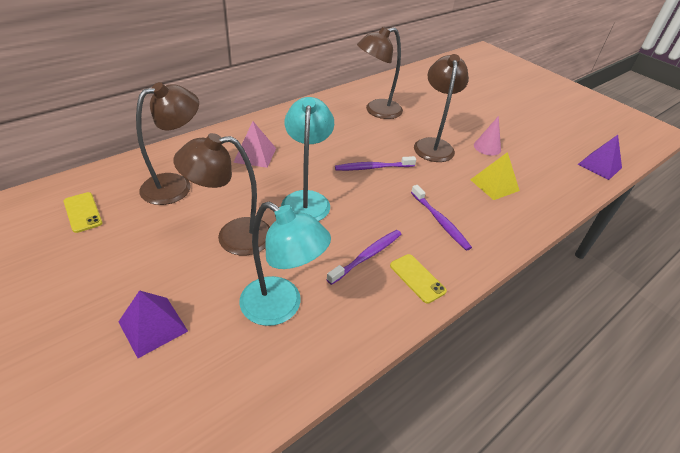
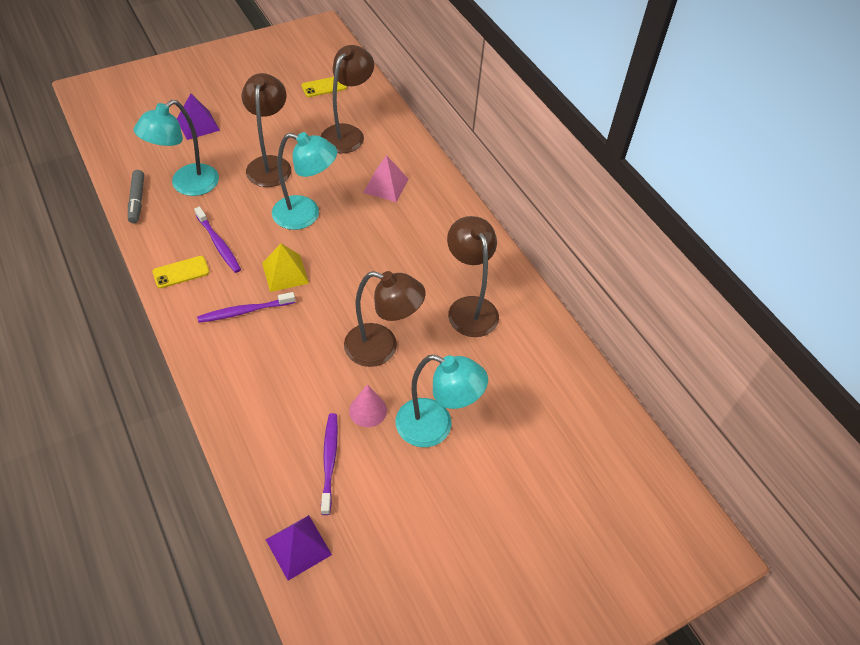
camera: 100 degrees right, 10 degrees up
(176, 185) = (347, 133): brown lamp -> brown lamp turned 120 degrees counterclockwise
(321, 355) = (137, 200): none -> grey marker
(373, 167) = (346, 276): purple toothbrush -> purple toothbrush (329, 461)
(479, 121) = (435, 427): none -> turquoise lamp
(494, 185) = (289, 386): yellow pyramid -> yellow pyramid (285, 273)

